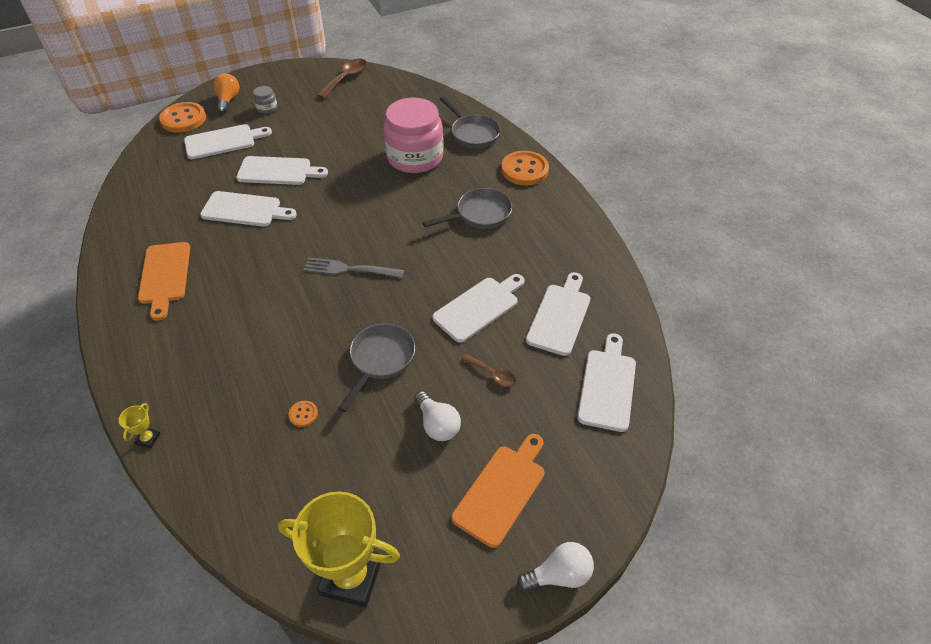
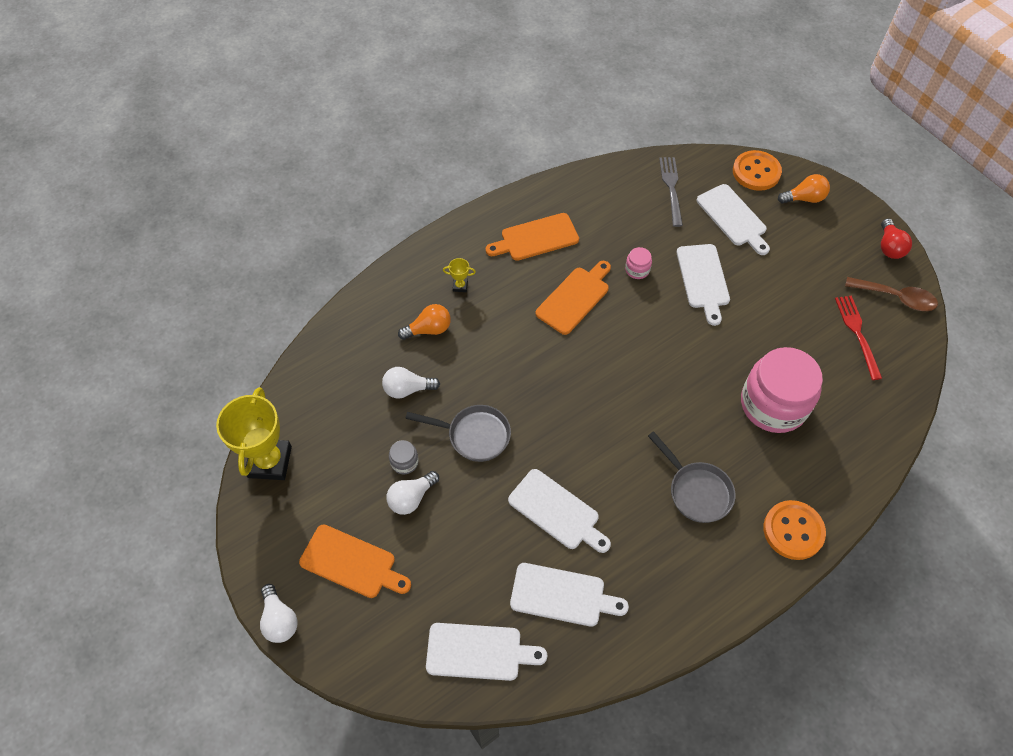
camera: 80 degrees right, 10 degrees up
(148, 439) = (370, 289): yellow trophy -> yellow trophy (460, 286)
(234, 385) = (429, 329): none -> orange light bulb
(245, 210) = (637, 270): white cutting board -> pink jar
(254, 258) = (575, 298): none -> orange cutting board
(267, 108) = (805, 237): grey jar -> grey jar (404, 462)
(299, 71) = (889, 247): none -> red light bulb
(303, 414) = (407, 389): orange button -> white light bulb
(350, 269) = (580, 382): grey fork -> grey fork (671, 188)
(369, 103) = (857, 334): none -> red fork
(473, 133) = (843, 460): grey pan -> none
(492, 374) = (474, 537): brown spoon -> none

